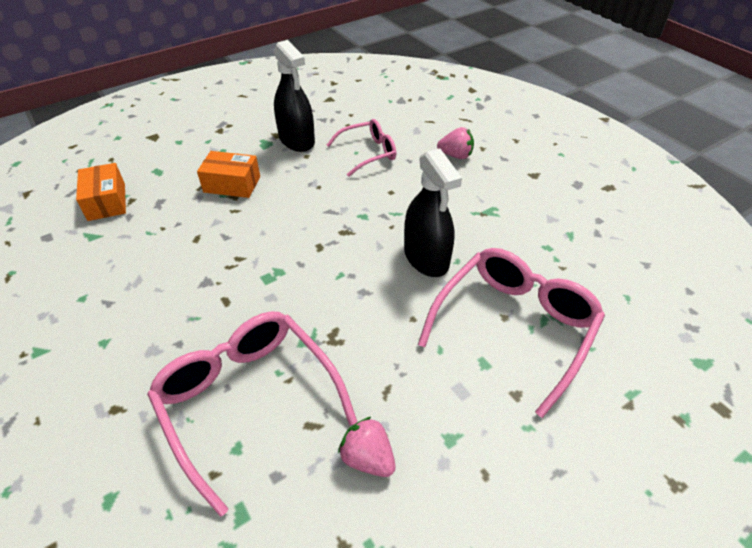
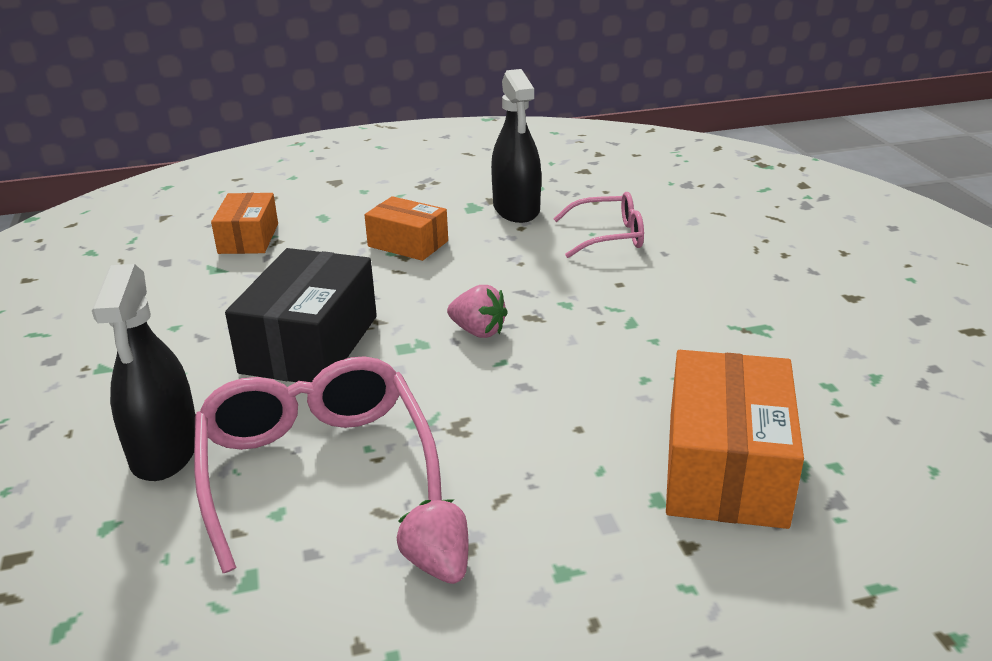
camera: 20 degrees right, 15 degrees down
(197, 290) = (310, 344): none -> black box
(426, 258) = (633, 365): black spray bottle -> black spray bottle (165, 451)
(456, 155) = (738, 257): pink strawberry -> pink strawberry (478, 331)
(514, 327) = (725, 468): pink glasses -> orange box

